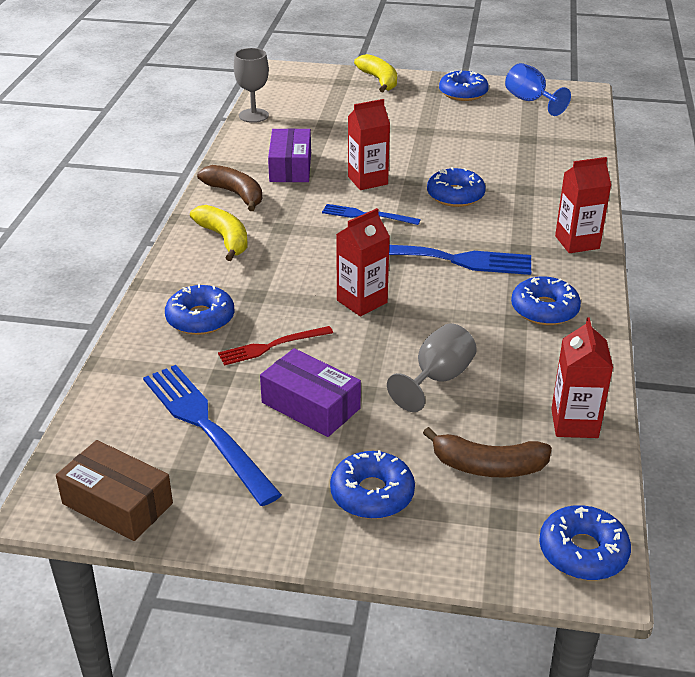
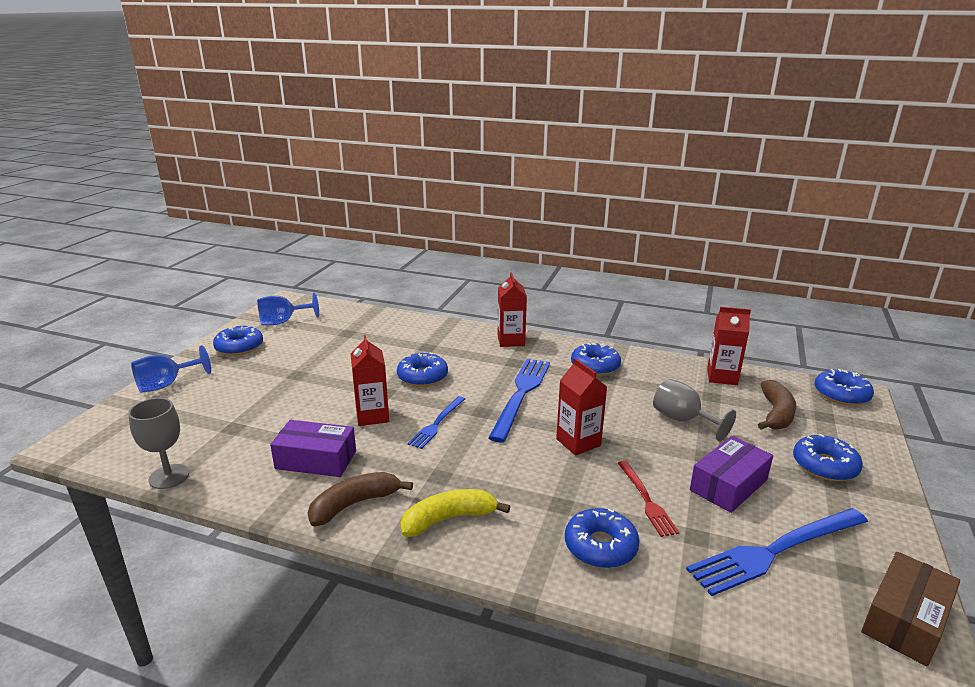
camera: 80 degrees left, 10 degrees down
(379, 80) = (166, 385): yellow banana -> blue goblet

